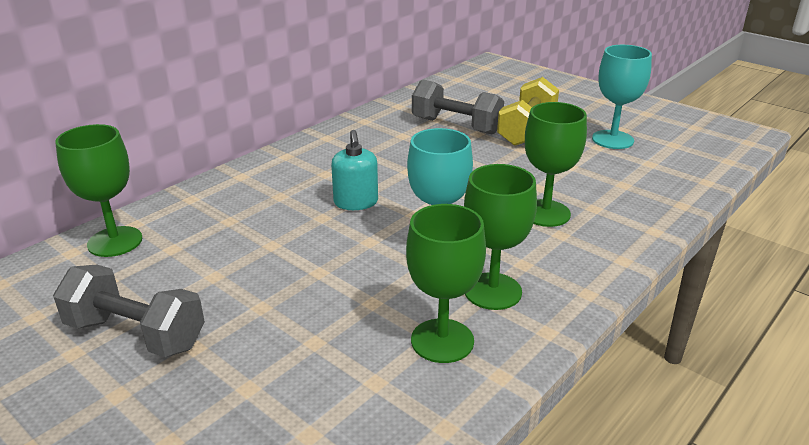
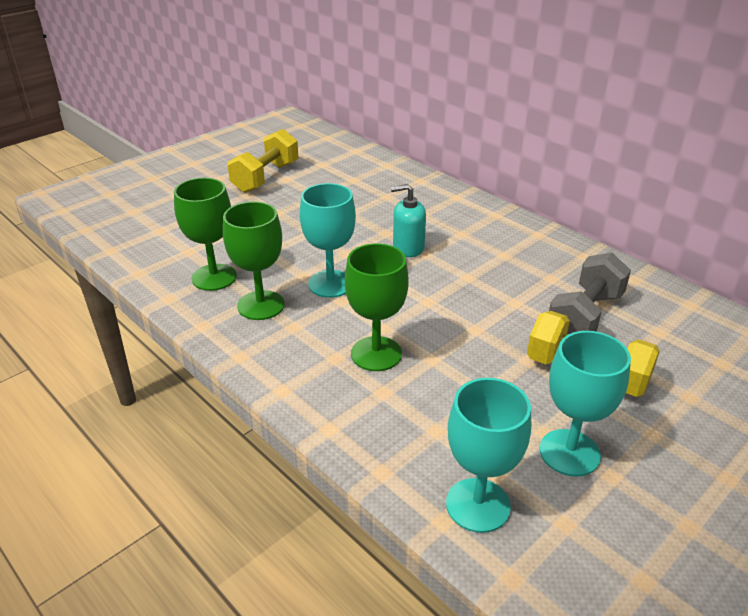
camera: 95 degrees right, 5 degrees up
(115, 242) = (365, 161): green goblet -> none
(136, 334) = (265, 177): grey dumbbell -> yellow dumbbell
(683, 170) = (478, 505): none -> turquoise goblet

